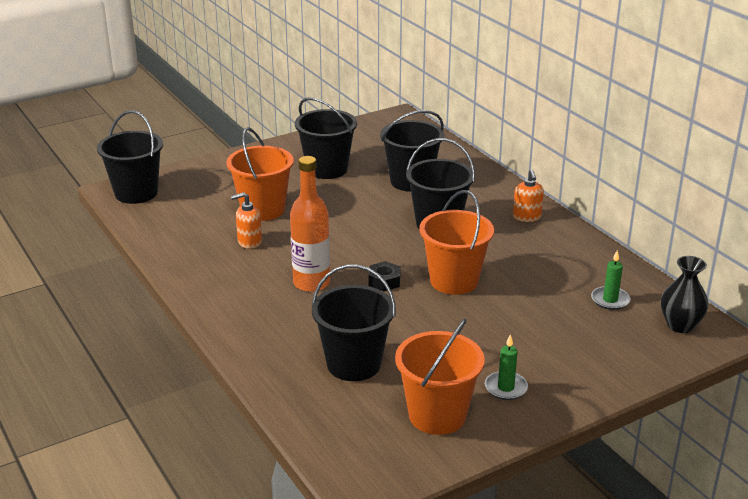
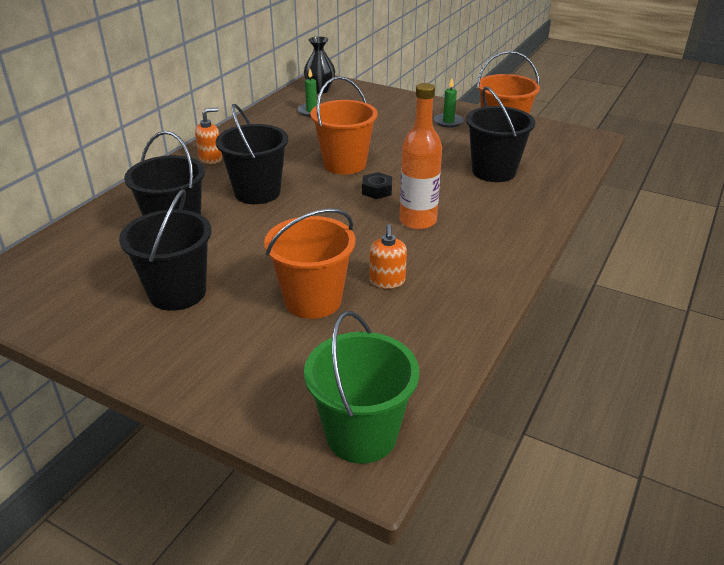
camera: 120 degrees left, 5 degrees up
(136, 193) = (361, 435): black bucket -> green bucket
(249, 242) = (387, 281): orange soap dispenser -> orange soap dispenser turned 45 degrees clockwise

